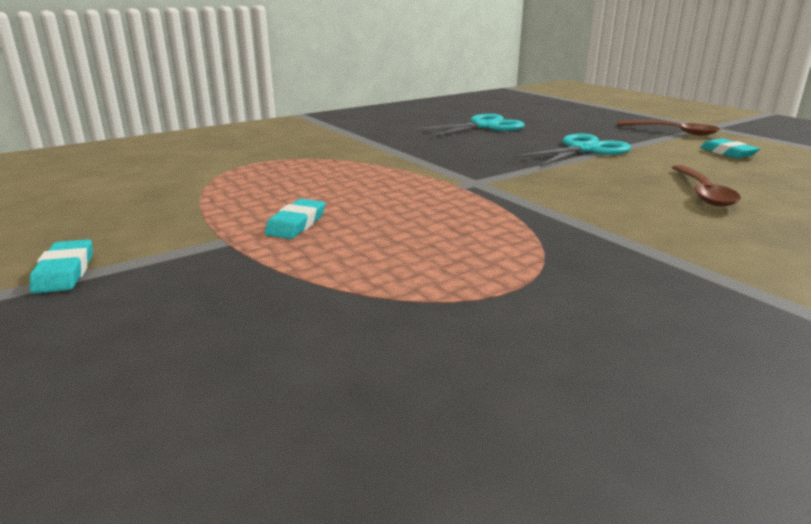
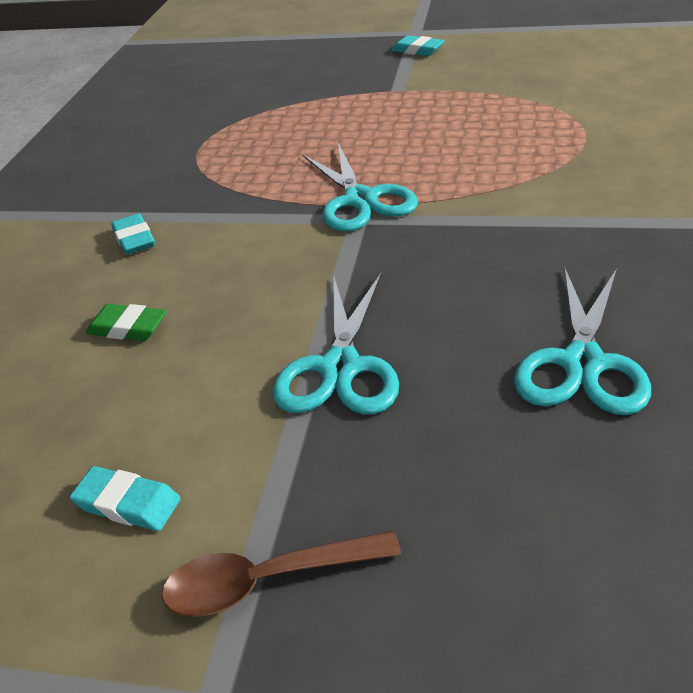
camera: 140 degrees right, 15 degrees up
(296, 224) = (389, 115): turquoise eraser -> turquoise eraser (134, 239)
(454, 188) = (360, 200): none -> turquoise scissors
(703, 193) = (128, 327): brown spoon -> green eraser

